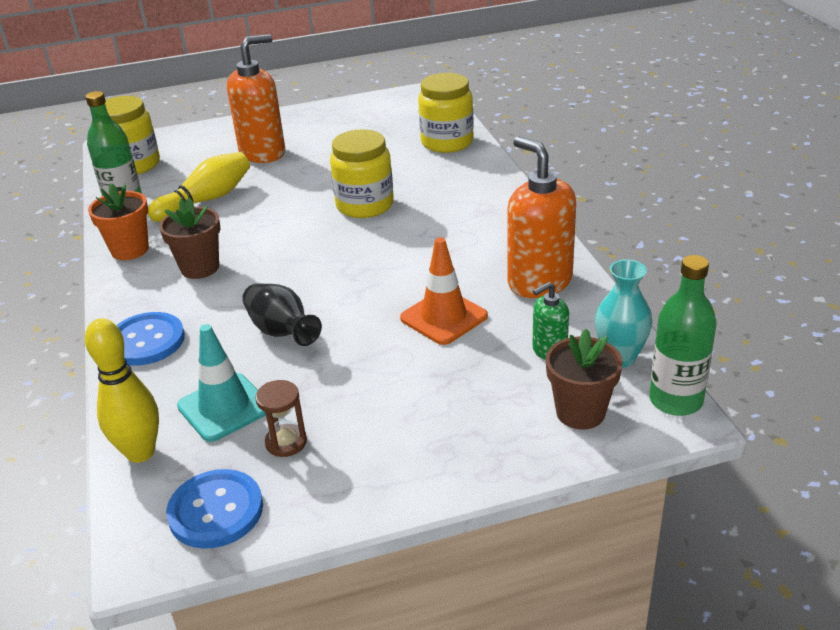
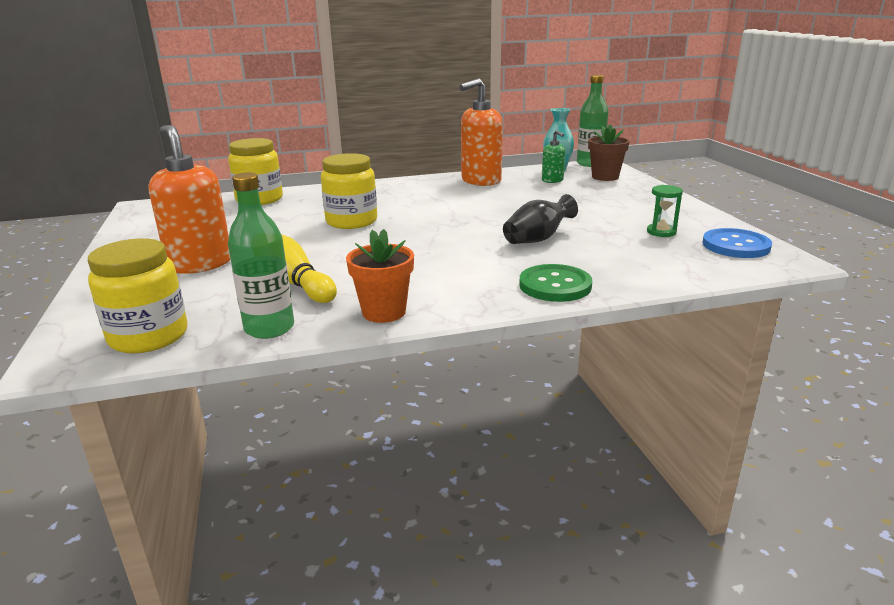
camera: 90 degrees left, 10 degrees down
(140, 452) = (697, 272): yellow bowling pin -> none
(146, 341) = (555, 285): blue button -> green button
(200, 268) = (434, 274): brown flower pot -> none
(224, 407) = (634, 250): turquoise traffic cone -> none
(286, 442) = (661, 232): brown hourglass -> green hourglass
(444, 317) = (518, 199): orange traffic cone -> none

